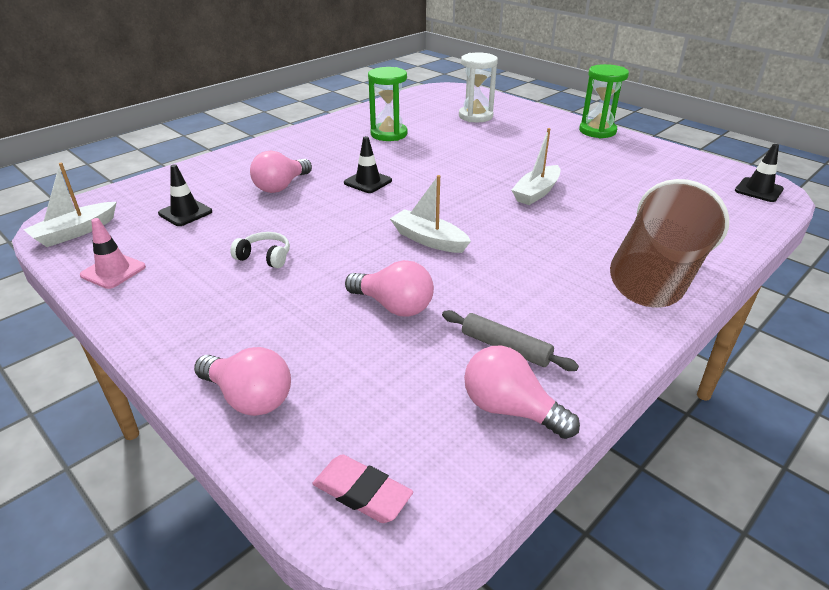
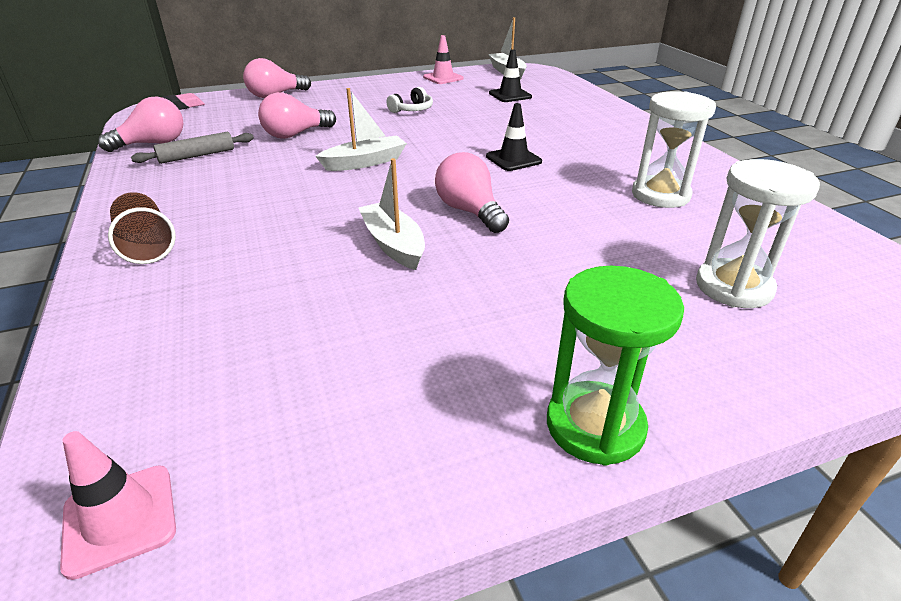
camera: 115 degrees right, 0 degrees up
(281, 186) = (533, 125): pink light bulb -> pink light bulb (469, 211)
(389, 134) = (660, 195): green hourglass -> white hourglass
(656, 278) = (146, 246): brown cup -> brown cup, size x0.53
(758, 190) = (120, 519): black traffic cone -> pink traffic cone

